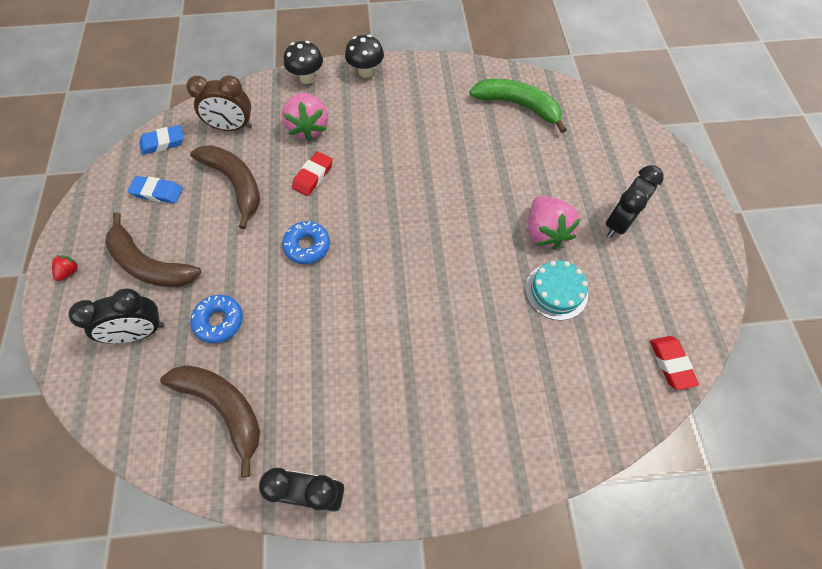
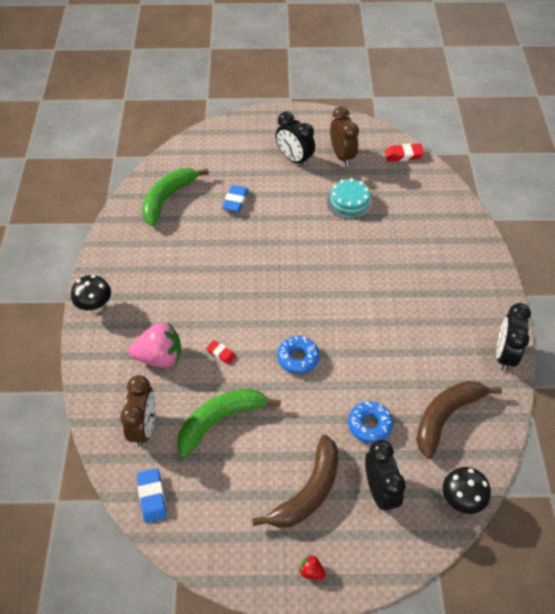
camera: 85 degrees left, 10 degrees down
(157, 192) = (220, 495): blue eraser -> blue eraser (235, 201)
(235, 184) = (220, 420): brown banana -> green banana
(307, 78) = (90, 358): black mushroom -> black mushroom (461, 500)
(313, 176) = (221, 353): red eraser -> red eraser, size x0.65
(545, 232) = (298, 200): pink strawberry -> none
(642, 279) = (342, 156): none -> brown clock

